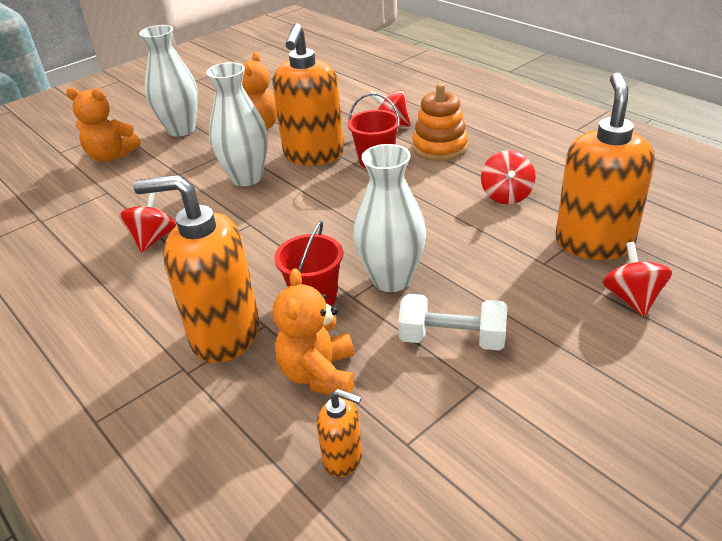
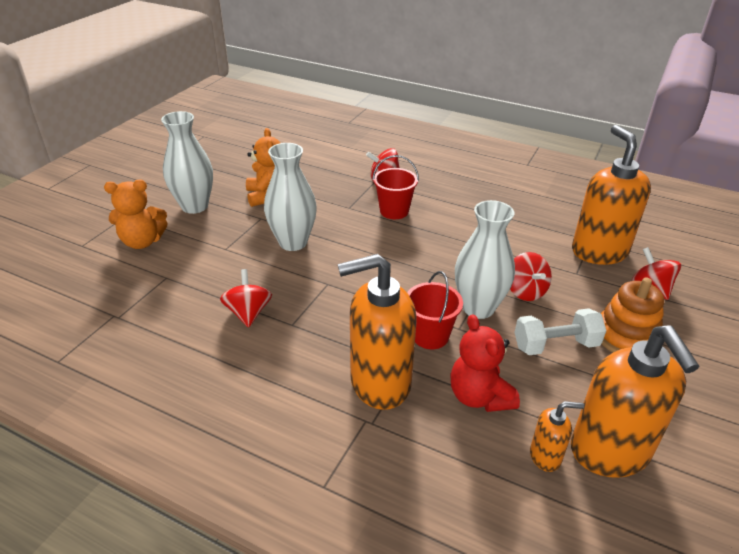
camera: 25 degrees left, 0 degrees up
(313, 155) = (337, 213): orange soap dispenser -> orange soap dispenser (610, 452)
(319, 374) = (479, 396): orange teddy bear -> red teddy bear
(440, 148) = (437, 193): orange stacking toy -> orange stacking toy (625, 337)
(506, 195) = (514, 225): red spinning top -> red spinning top (525, 291)

